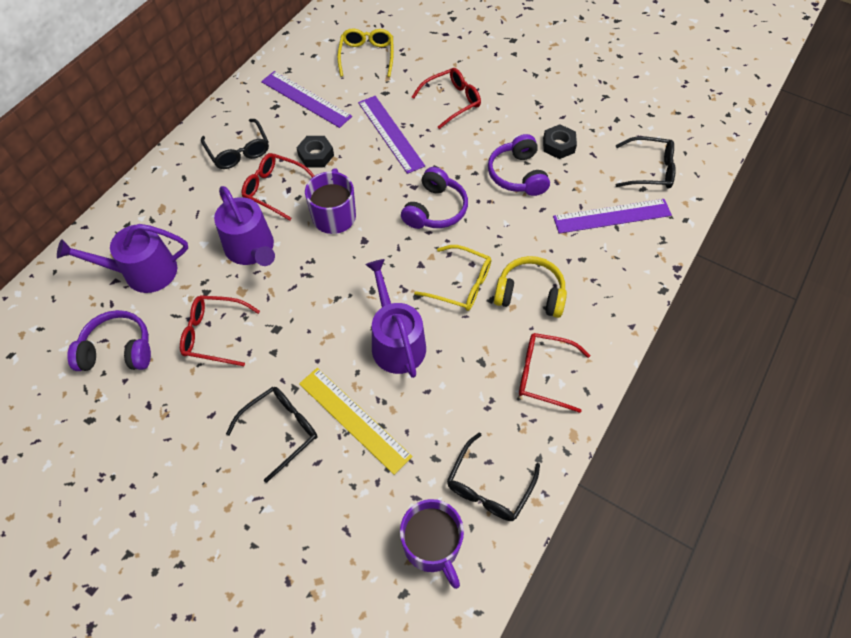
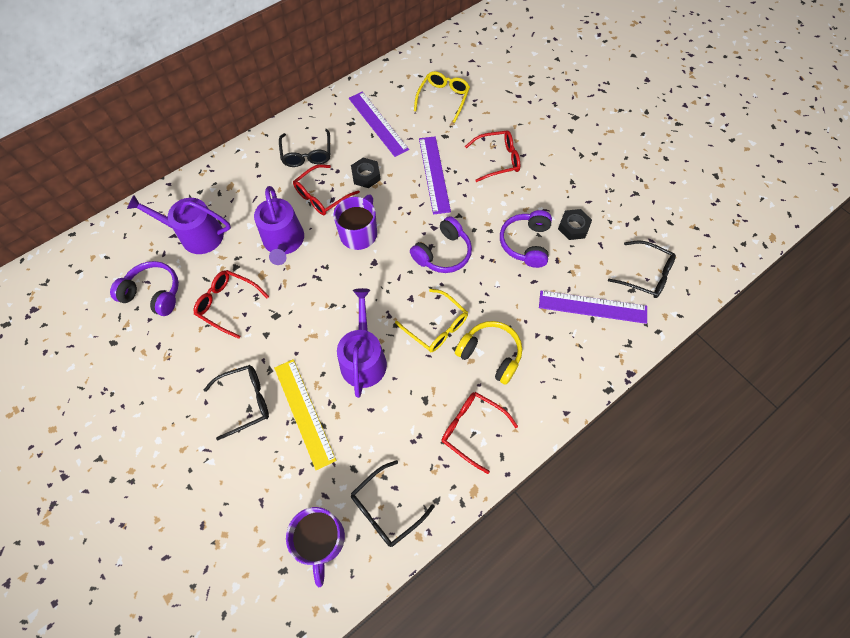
camera: 20 degrees right, 5 degrees up
(275, 189) = (322, 196): red glasses -> red glasses turned 90 degrees counterclockwise

